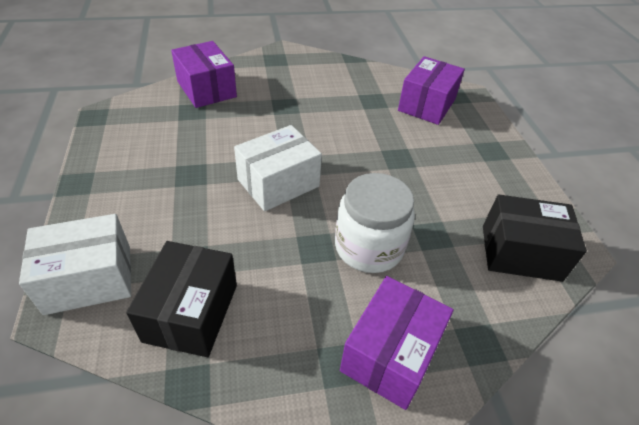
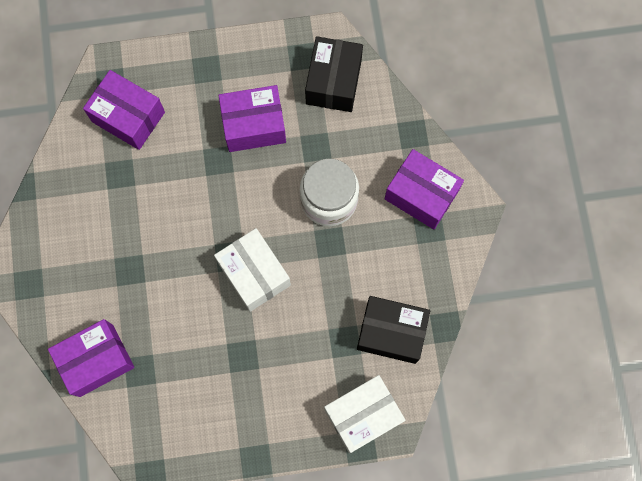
camera: 85 degrees left, 30 degrees up
(89, 279) = (363, 415): white box -> white box turned 75 degrees clockwise
(443, 183) = (254, 125): none -> purple box

